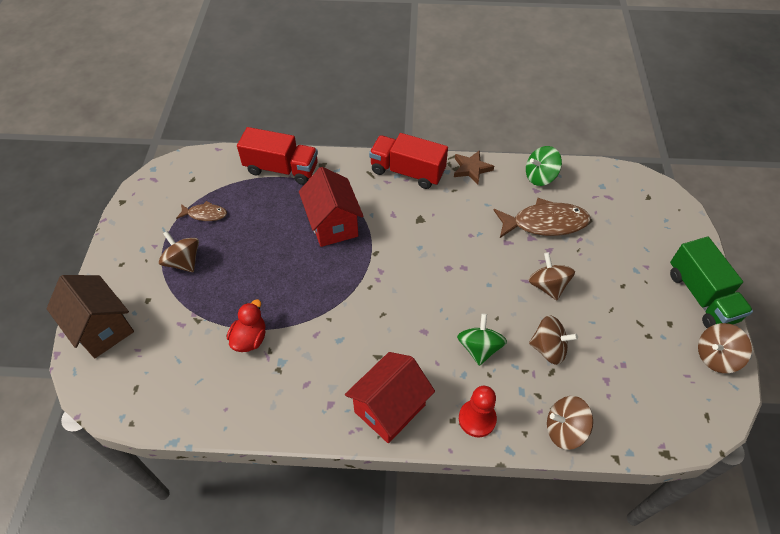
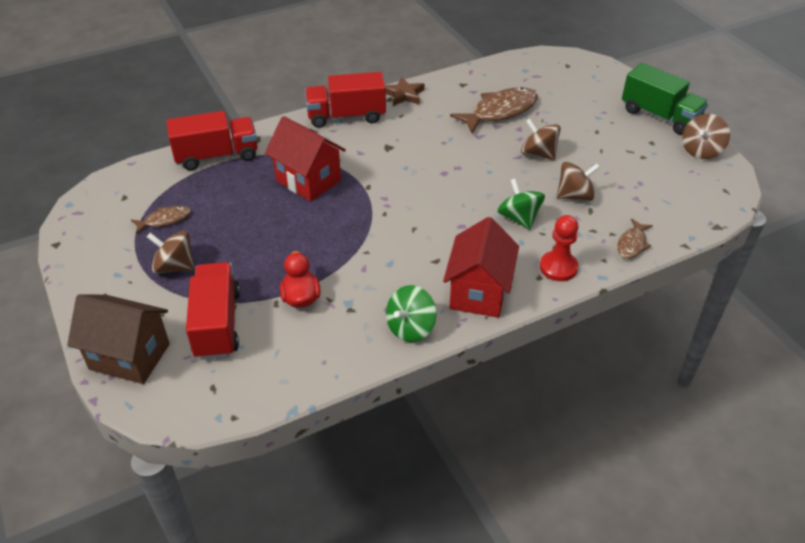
camera: 30 degrees left, 10 degrees down
(176, 331) = (217, 324): none -> red truck
(540, 176) = (468, 80): green spinning top -> green spinning top (410, 328)
(564, 429) = (632, 244): brown spinning top -> brown fish

